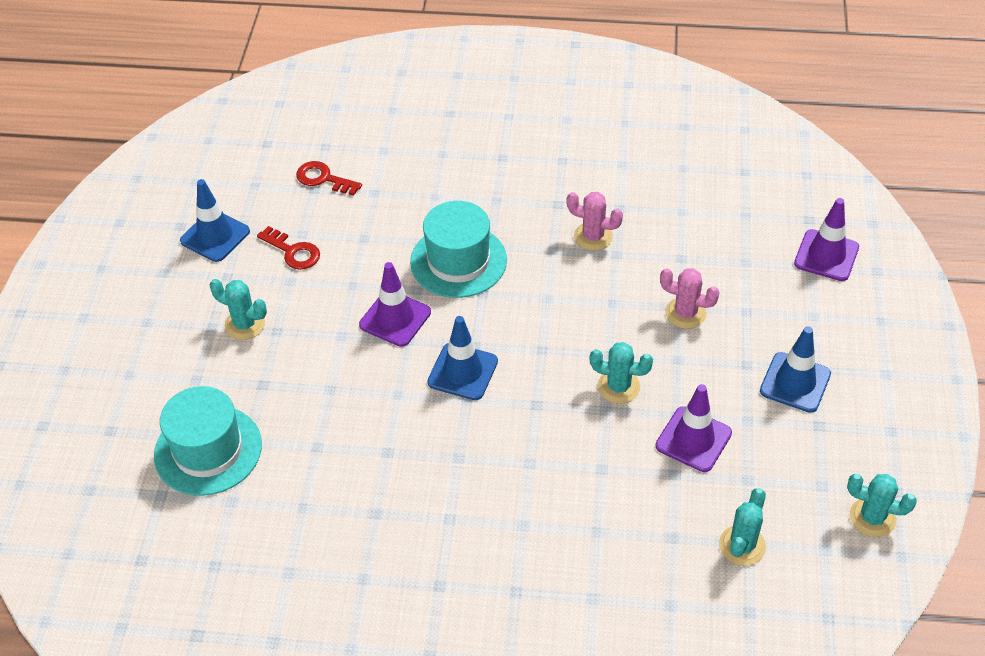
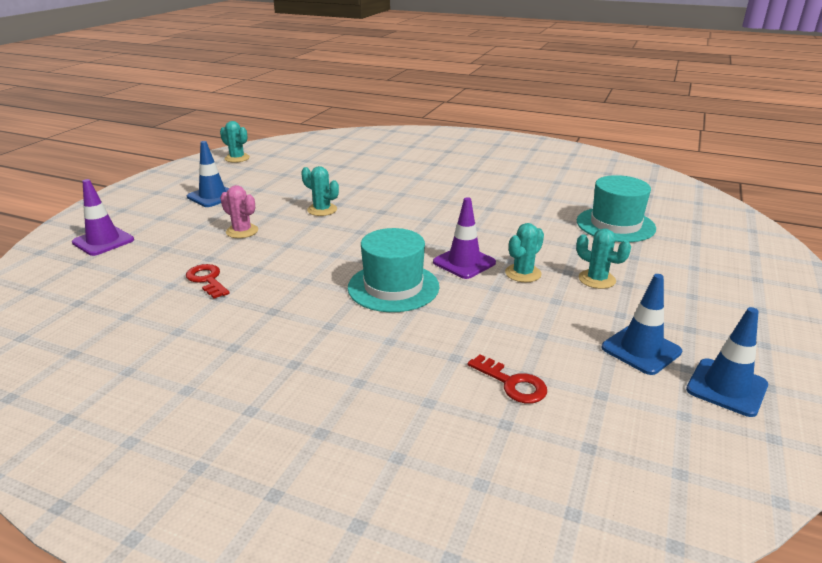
camera: 165 degrees left, 20 degrees down
(293, 252) = (552, 321): red key -> red key (207, 280)
(462, 372) = (423, 230): blue traffic cone -> blue traffic cone (726, 387)
(593, 236) = (264, 282): pink cactus -> none
(693, 439) = (298, 188): purple traffic cone -> none
(742, 545) = (310, 160): turquoise cactus -> turquoise cactus (523, 273)

